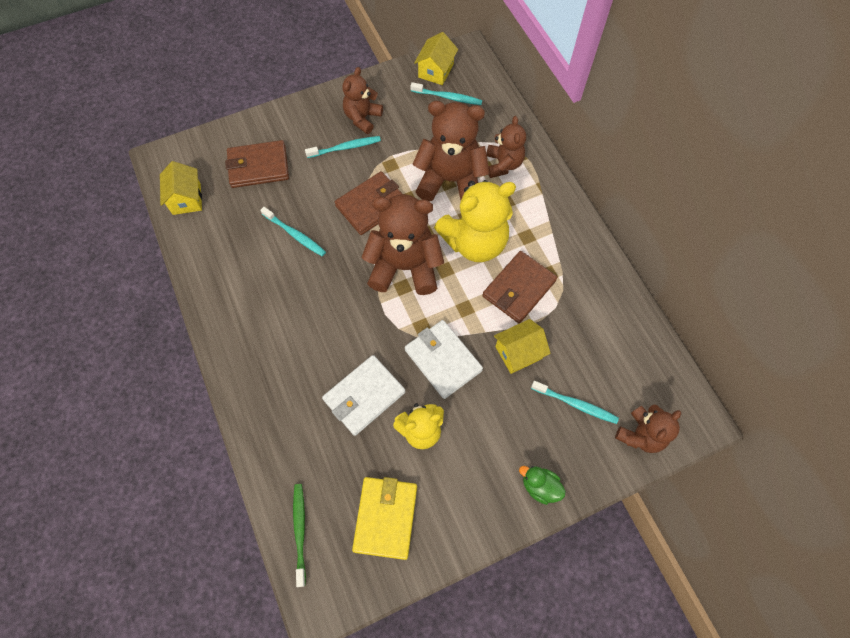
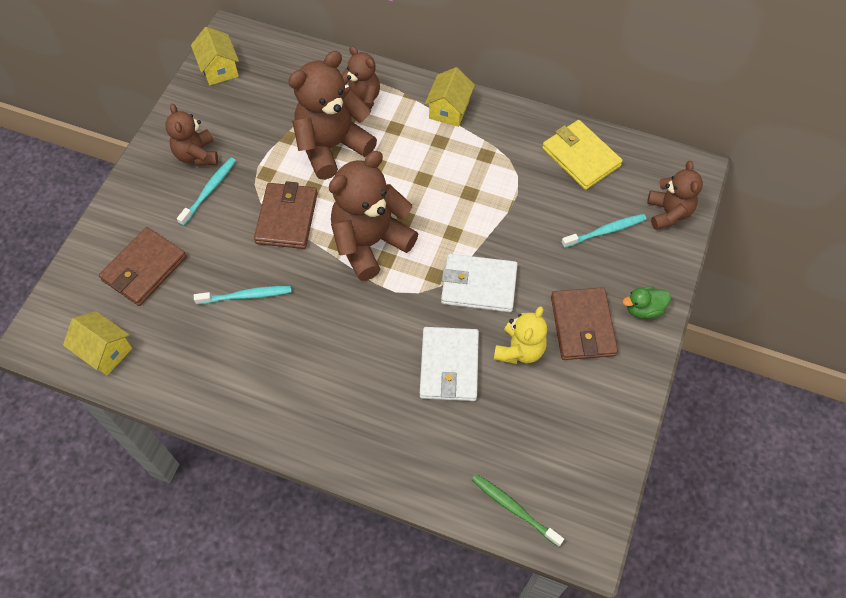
camera: 45 degrees left, 5 degrees down
(385, 517) = (564, 435): yellow wallet -> yellow wallet (580, 157)
(448, 97) = (255, 83): turquoise toothbrush -> none
(474, 242) = (404, 178): yellow teddy bear -> none
(518, 352) = (527, 231): yellow house -> yellow house (449, 109)
(519, 289) = (476, 185): brown wallet -> brown wallet (582, 326)

